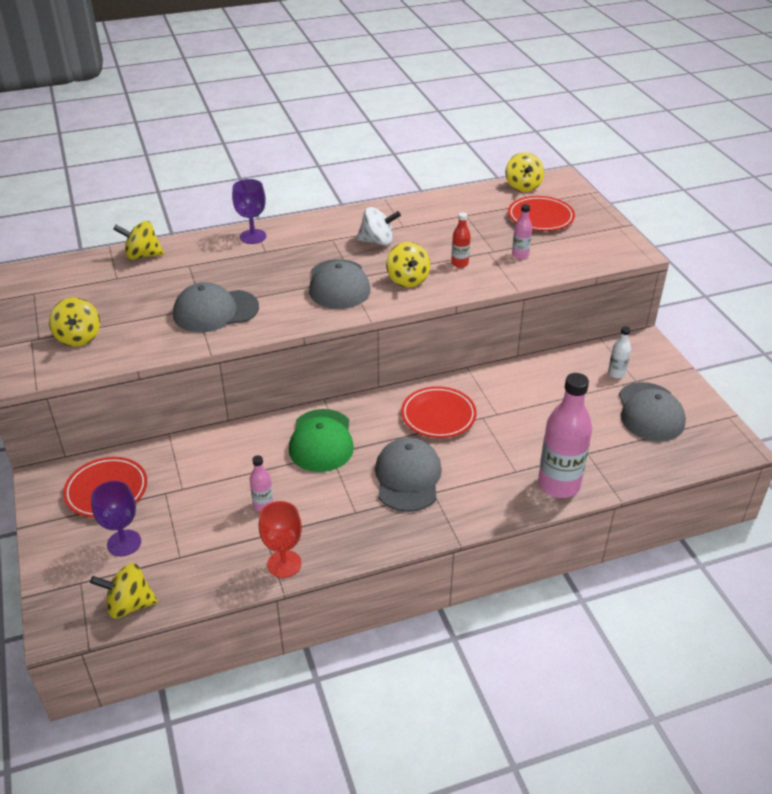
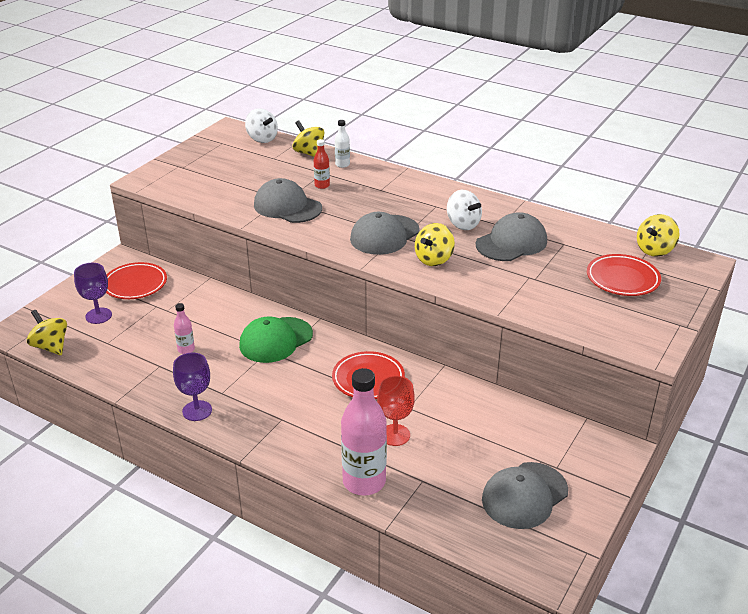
camera: 50 degrees right, 5 degrees down
(69, 267) = (262, 139): none -> white spinning top
(79, 337) = (199, 178): yellow spinning top -> none
(253, 236) = (390, 177): purple goblet -> purple goblet (197, 411)
(284, 564) = (141, 388): red goblet -> red goblet (395, 435)
(408, 477) = (283, 398): grey cap -> grey cap (511, 243)
(459, 263) = (491, 271): red bottle -> red bottle (322, 185)
(520, 255) = (549, 293): pink bottle -> none
(616, 373) = (550, 450): white bottle -> white bottle (342, 164)

